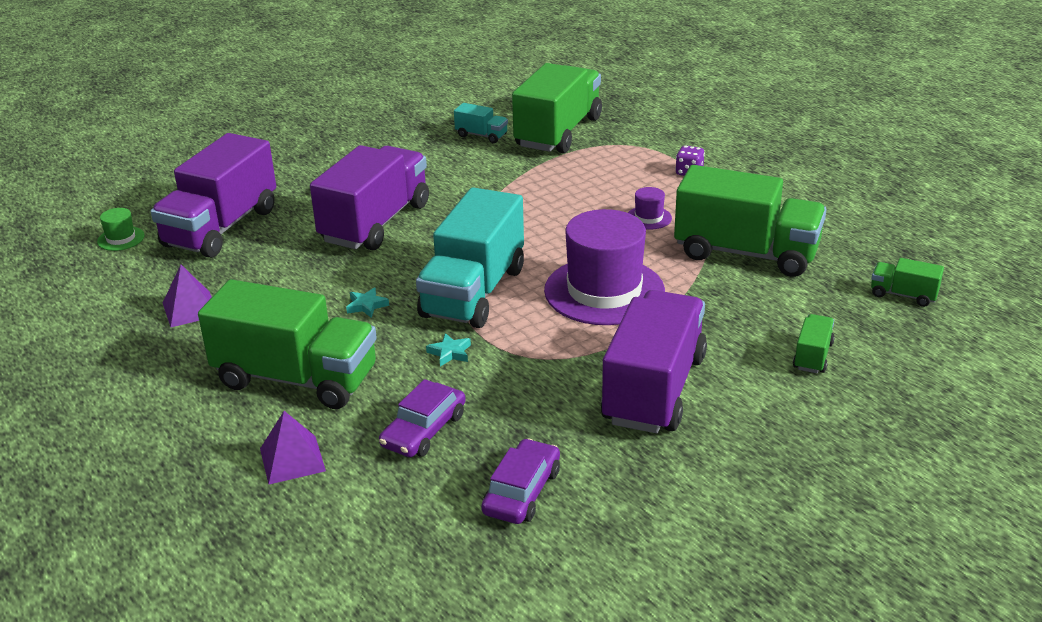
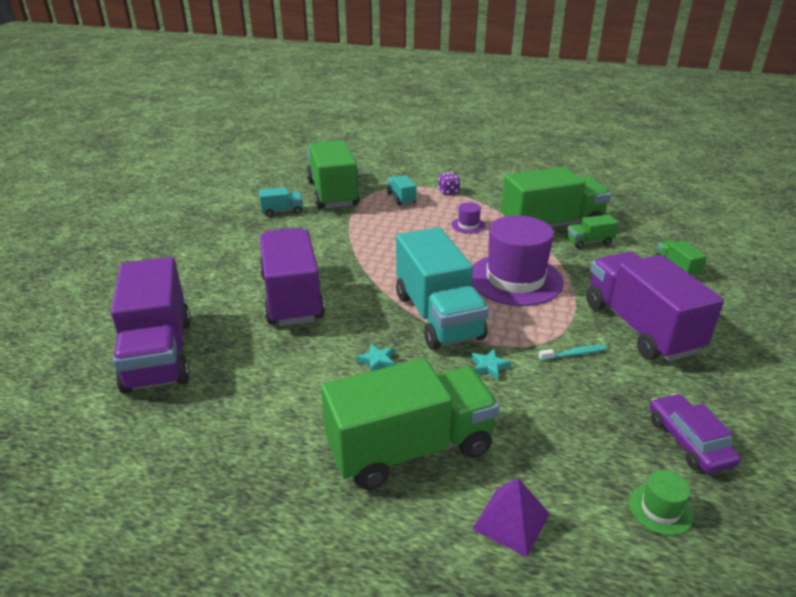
camera: 40 degrees left, 0 degrees up
(121, 239) = (62, 407): green hat -> green hat (660, 509)
(190, 309) = (227, 438): purple pyramid -> none
(423, 430) = (562, 434): purple car -> none
(544, 380) = (574, 354): none -> turquoise toothbrush
(623, 162) = (401, 198): none -> turquoise truck
(903, 295) = (656, 218): green truck -> green truck (589, 242)

